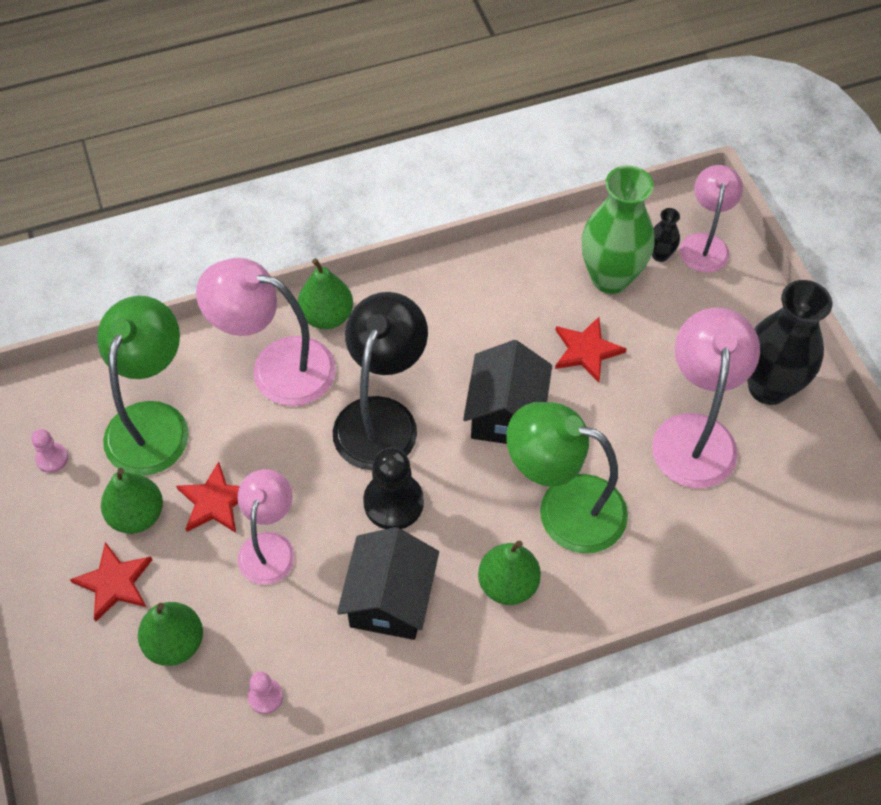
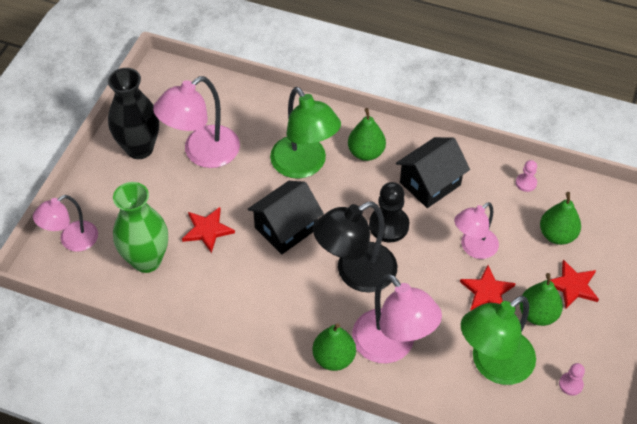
camera: 140 degrees left, 5 degrees down
(660, 255) = (103, 253): black vase -> none

